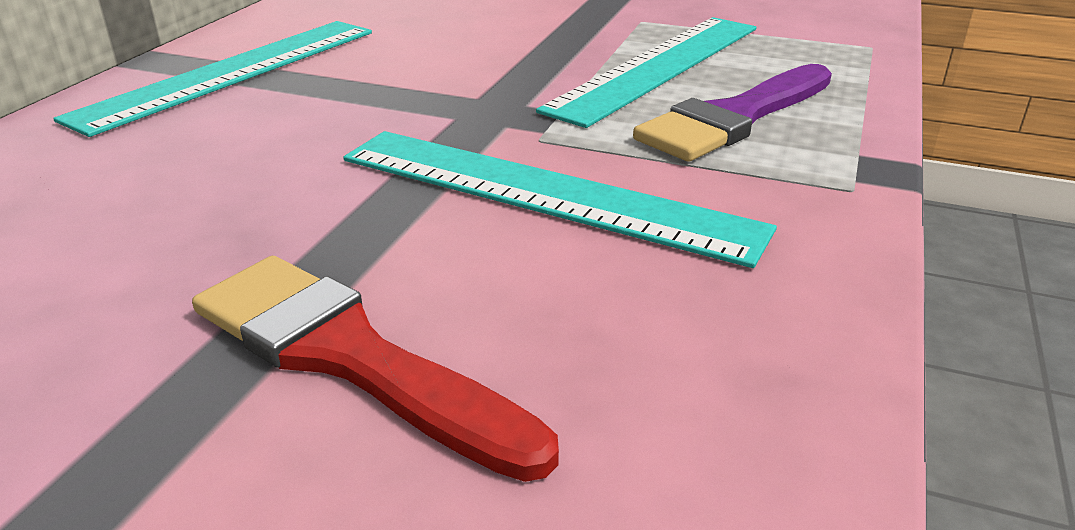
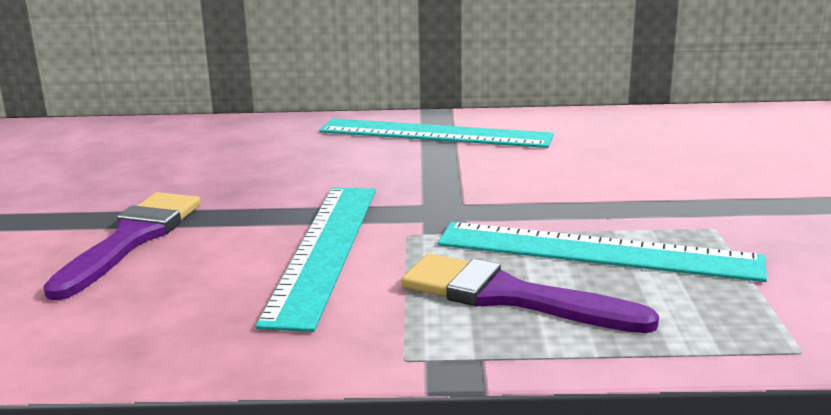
camera: 70 degrees right, 10 degrees down
(350, 357) = (131, 239): red brush -> purple brush

